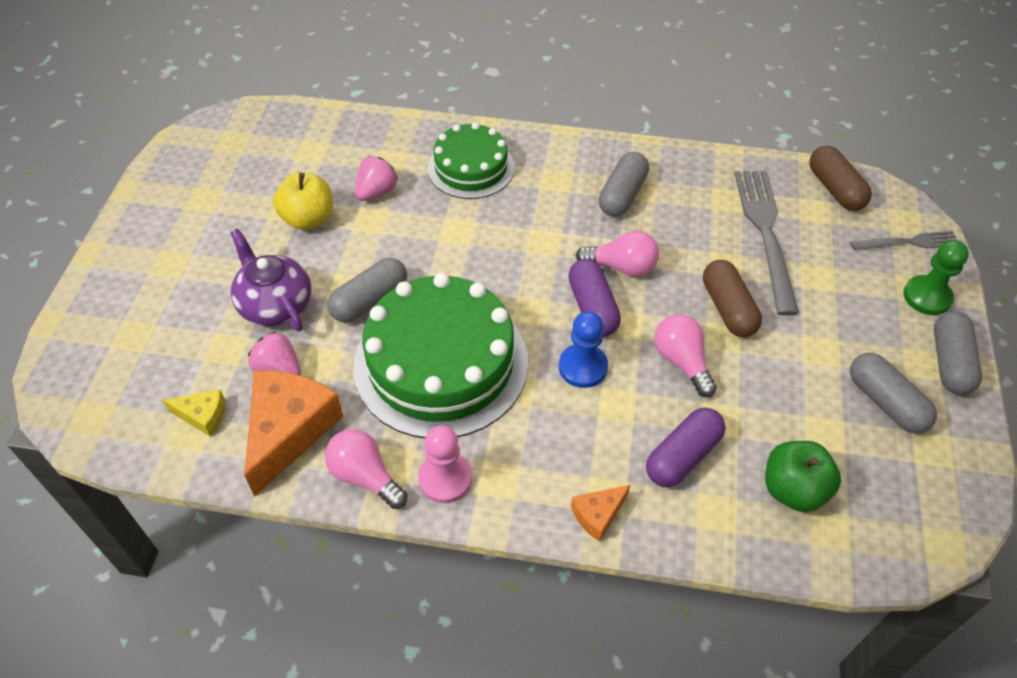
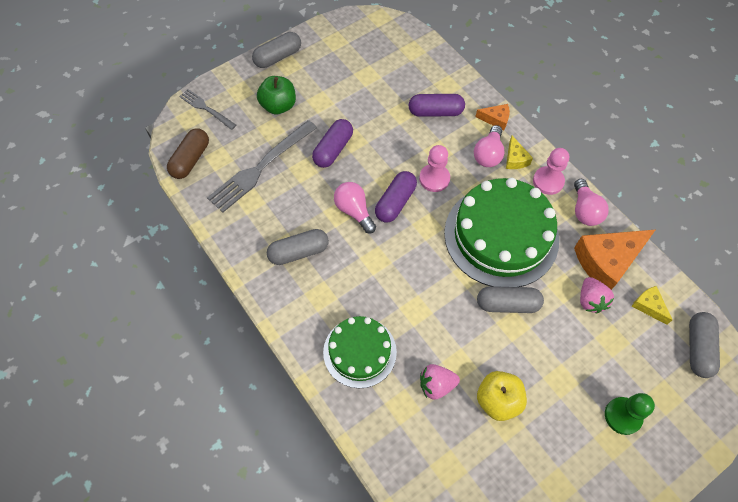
camera: 135 degrees left, 10 degrees up
(275, 305) = (564, 347): purple teapot -> none
(515, 475) = (515, 159): none -> yellow cheese
(583, 367) = (434, 179): blue pawn -> pink pawn
(682, 362) = (386, 145): pink light bulb -> pink light bulb (488, 154)
(728, 308) = (333, 149): brown capsule -> purple capsule
(793, 489) = (408, 69): green apple -> green apple (278, 106)
(885, 402) = (327, 66): grey capsule -> grey capsule (698, 348)
(927, 297) = (241, 83): green pawn -> green pawn (623, 416)

